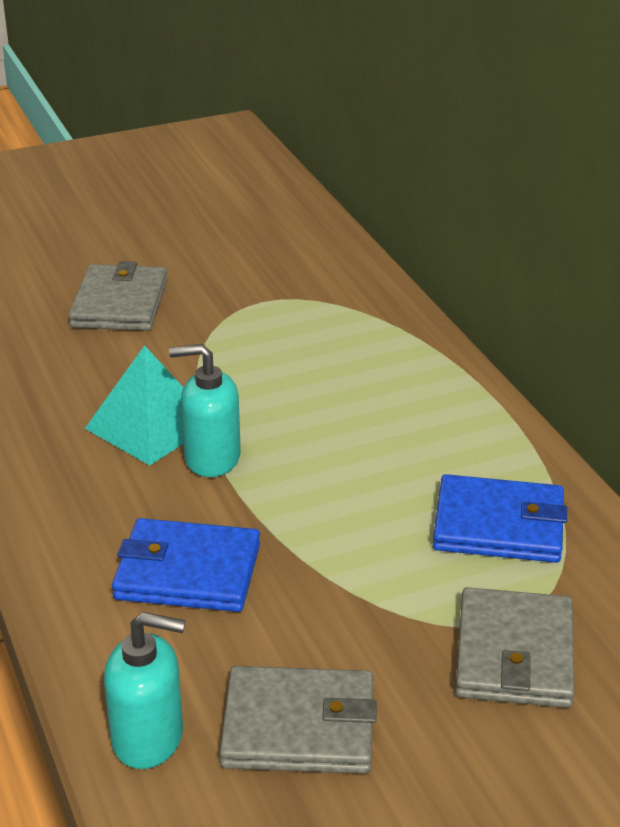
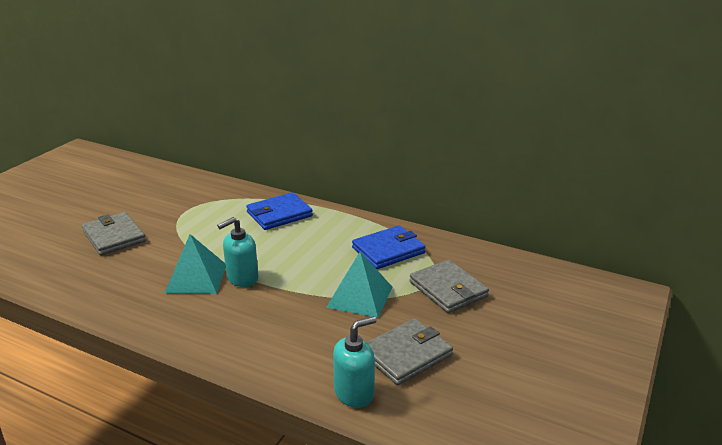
camera: 40 degrees left, 5 degrees down
(188, 571) = (288, 324): blue wallet -> blue wallet (279, 214)
(348, 585) = (360, 297): none -> turquoise pyramid

